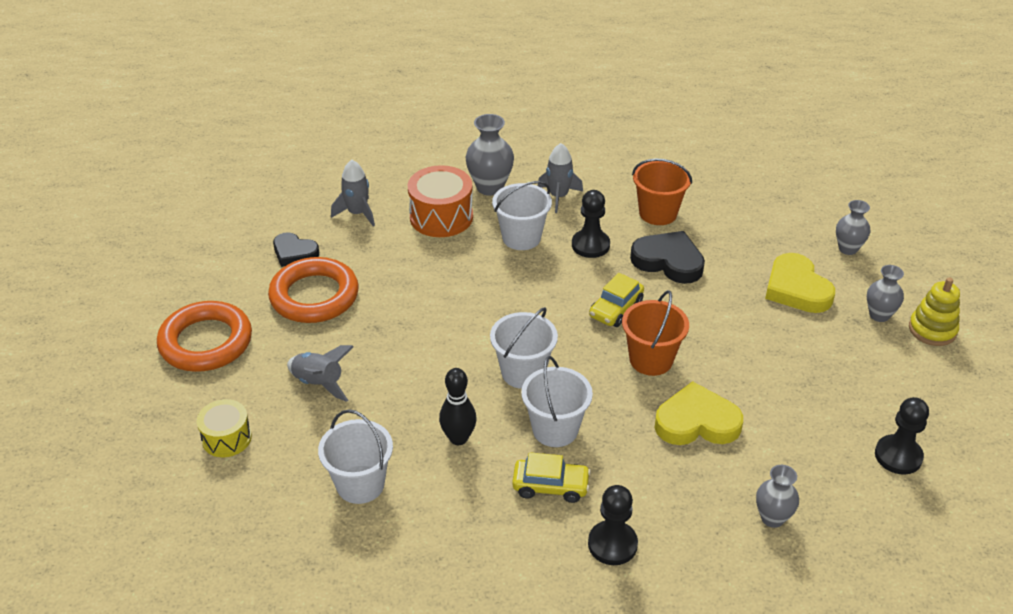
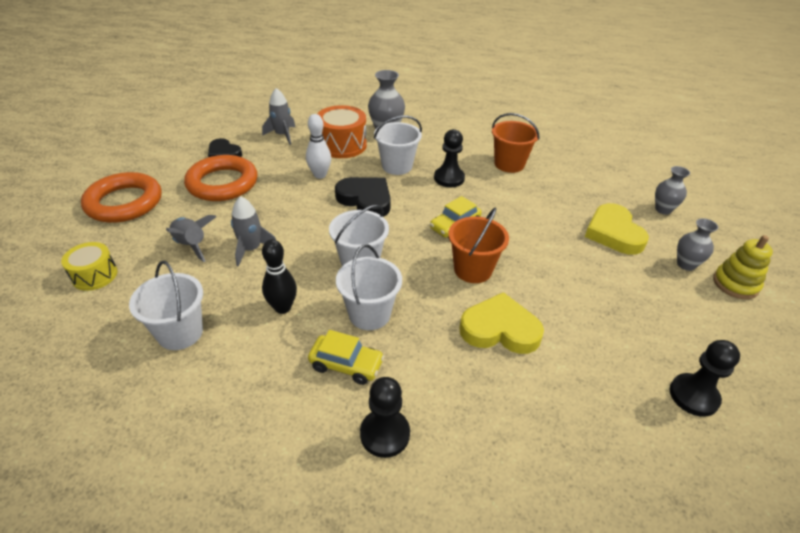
camera: 10 degrees right, 0 degrees up
(430, 265) = (320, 175): none -> white bowling pin
(558, 196) = (435, 144): grey rocket -> grey rocket (251, 249)
(668, 261) = (508, 198): black heart -> black heart (365, 200)
(772, 518) = (553, 437): grey vase -> none

